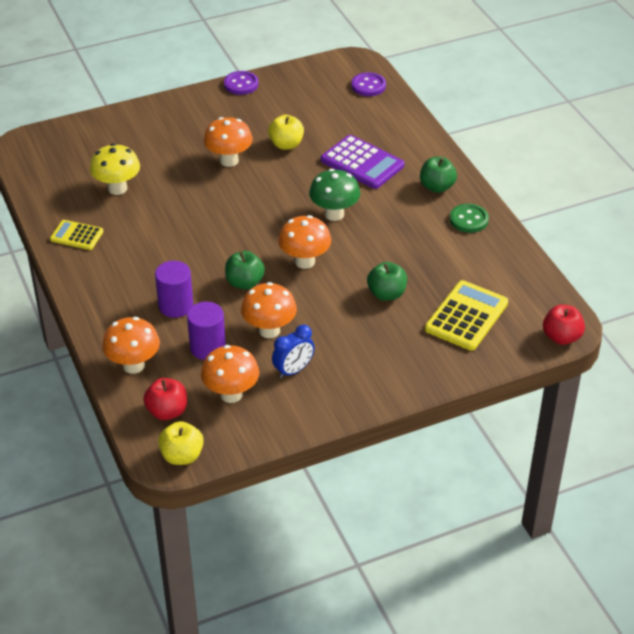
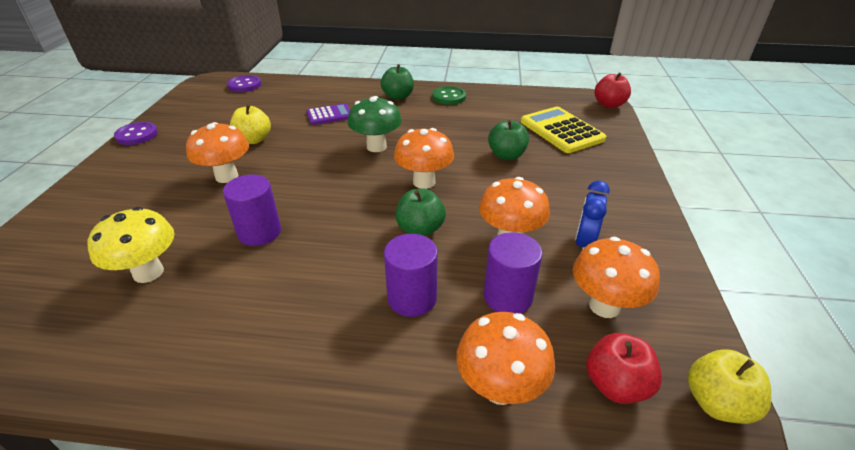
camera: 60 degrees left, 5 degrees down
(77, 235) = (178, 350): yellow calculator -> none
(184, 211) = (259, 232): none -> purple cylinder
(293, 370) = (584, 243): blue clock -> blue clock turned 150 degrees counterclockwise
(362, 163) = (329, 115): purple calculator -> purple calculator, size x0.60

